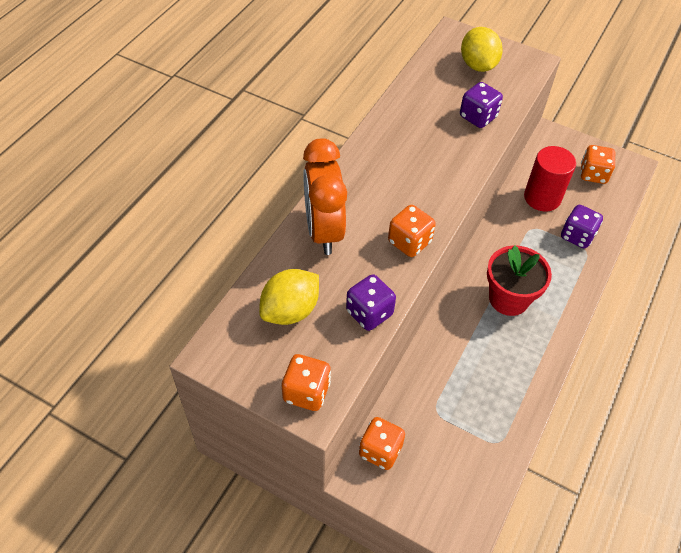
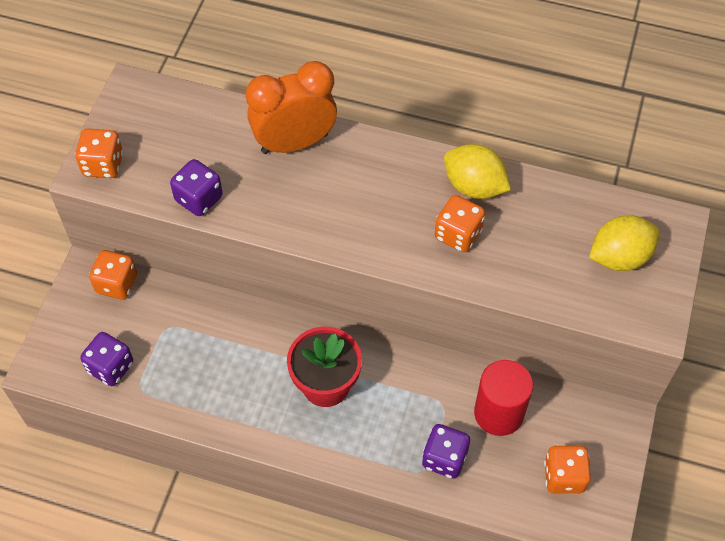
camera: 80 degrees right, 5 degrees up
(290, 310) = (189, 135): yellow lemon -> yellow lemon (474, 186)
(409, 242) = (298, 220): orange dice -> orange dice (458, 234)
(478, 117) = (518, 266): purple dice -> purple dice (111, 367)

